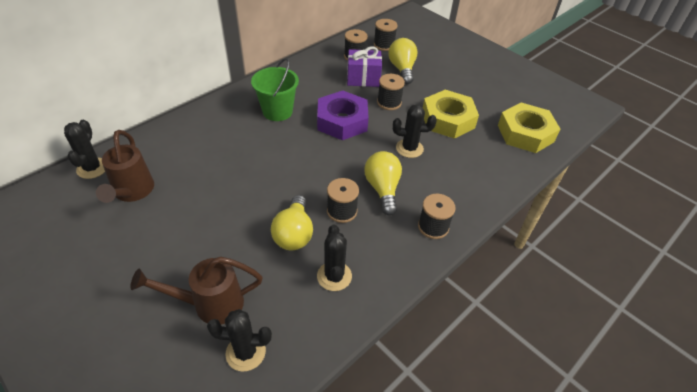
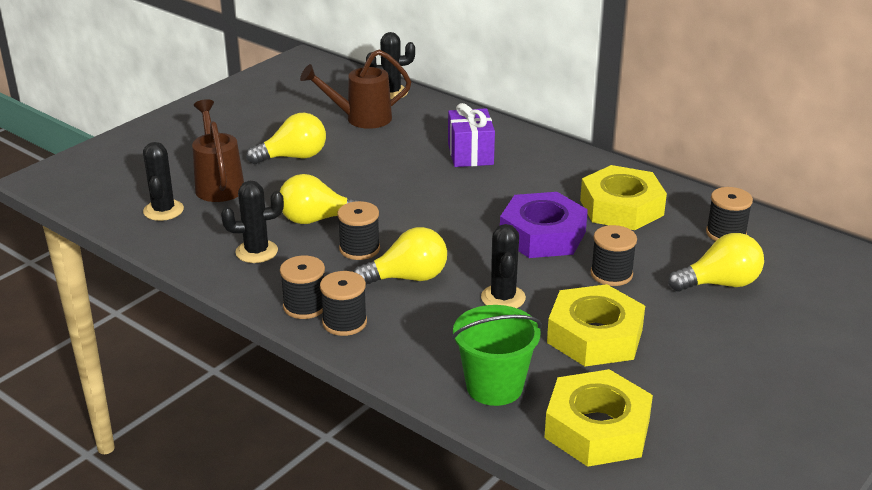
camera: 85 degrees right, 15 degrees down
(181, 244) = (293, 157): none -> yellow light bulb
(277, 111) = (540, 183): green bucket -> green bucket (494, 387)
(318, 85) = (621, 207): none -> yellow nut
(363, 78) = (665, 246): purple gift -> purple gift (470, 154)
(384, 45) = (787, 261): black spool -> black spool (305, 306)

